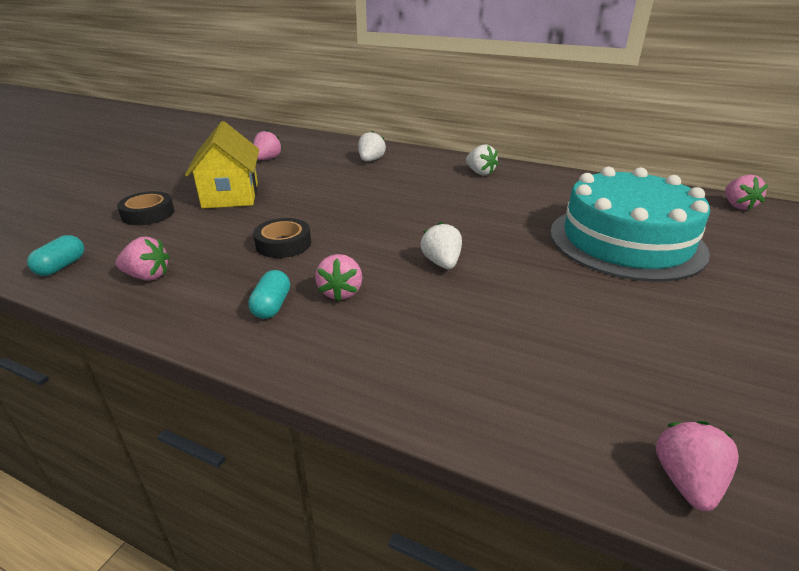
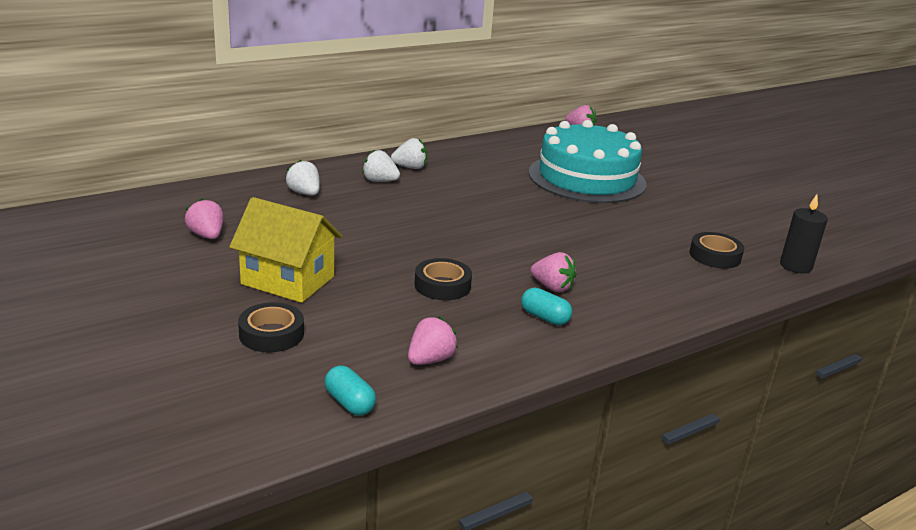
camera: 60 degrees left, 5 degrees down
(441, 263) = (549, 240): white strawberry -> white strawberry (379, 181)
(582, 382) = (715, 256): none -> black tape
(686, 481) = (795, 266): pink strawberry -> black candle

